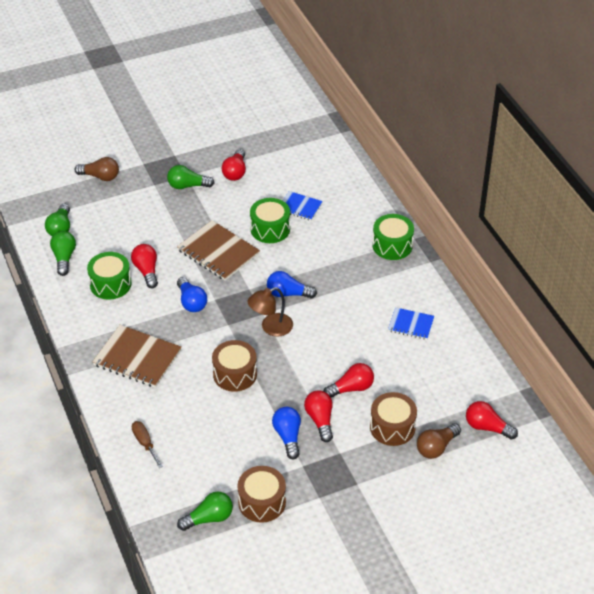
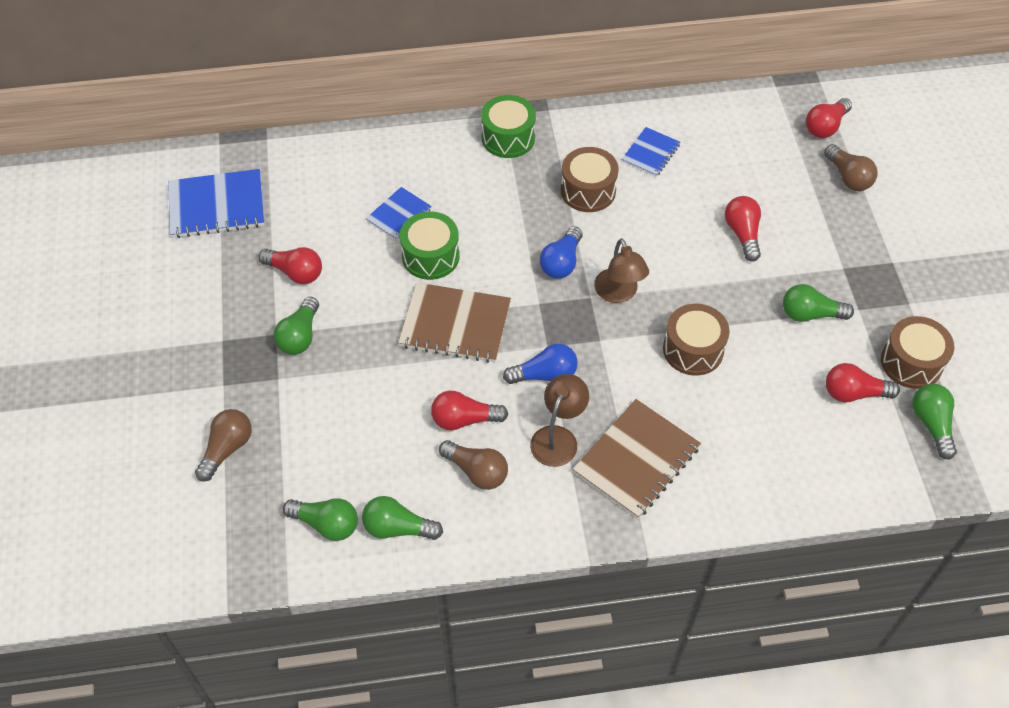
camera: 75 degrees left, 10 degrees up
(110, 284) = (477, 471): green drum -> brown light bulb
(145, 317) = (558, 437): none -> brown lamp
(145, 443) = (797, 476): brown screwdriver -> none
(218, 252) = (455, 324): brown notebook -> brown notebook turned 45 degrees clockwise
(276, 126) = (217, 206): none -> blue notebook
(288, 436) = (810, 314): blue light bulb -> green light bulb
(320, 420) = (788, 276): red light bulb -> red light bulb (853, 393)
(392, 427) = (811, 209): brown drum -> brown drum (588, 191)

